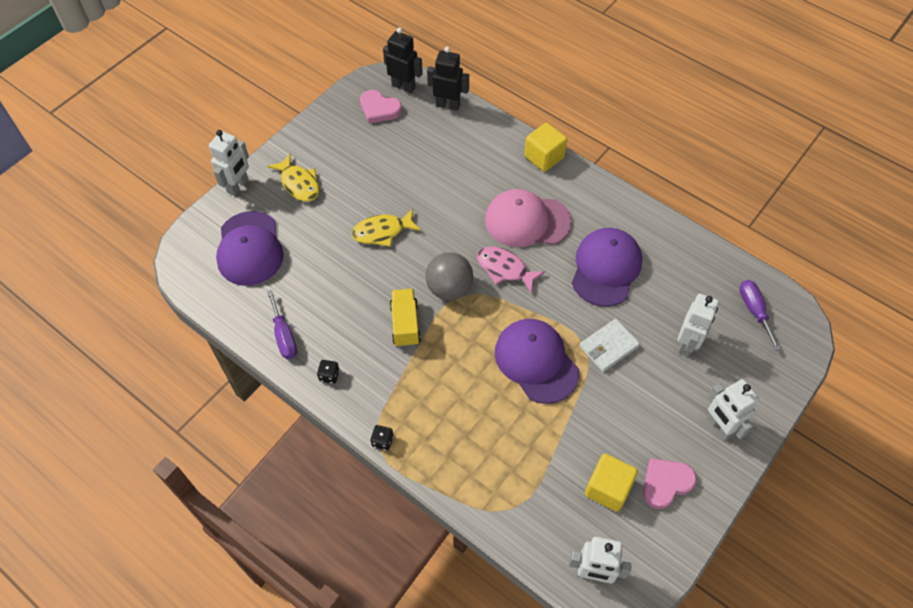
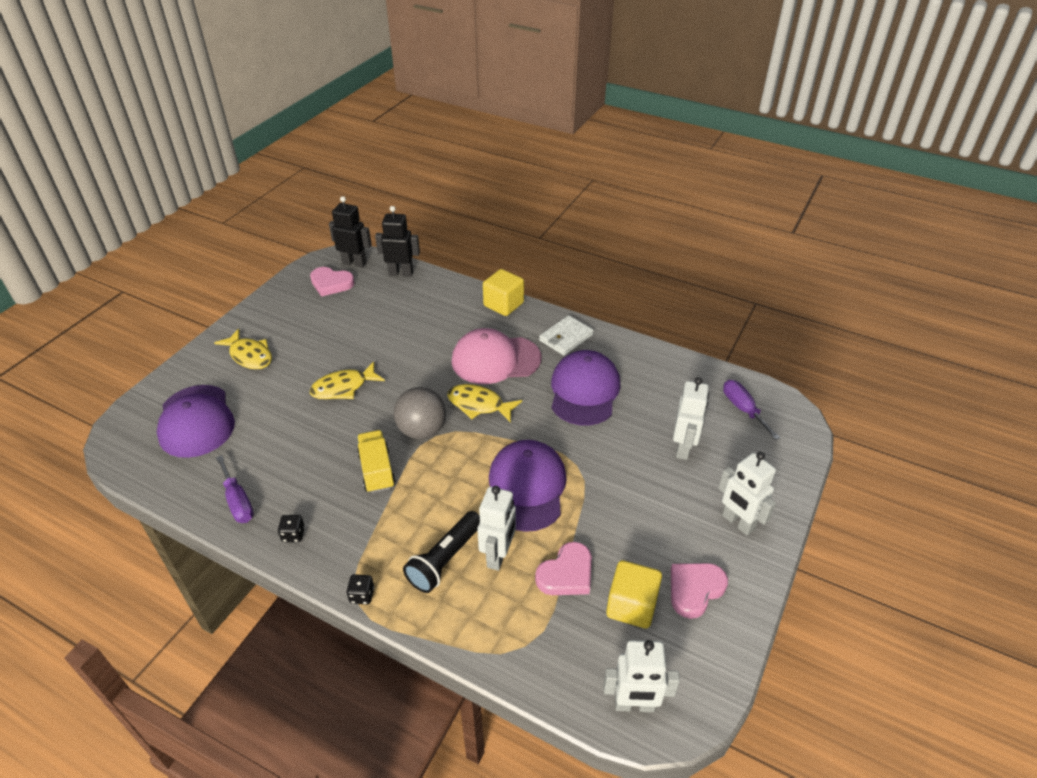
camera: 10 degrees left, 15 degrees down
(238, 186) = (182, 365): white robot -> white robot (498, 556)
(455, 420) = (445, 559): none -> black flashlight
(505, 269) = (479, 405): pink fish -> yellow fish
(536, 361) = (527, 487): purple cap -> purple cap turned 45 degrees clockwise
(557, 450) = (566, 574): none -> pink heart
(608, 346) = (602, 462): white wallet -> white wallet (566, 338)

